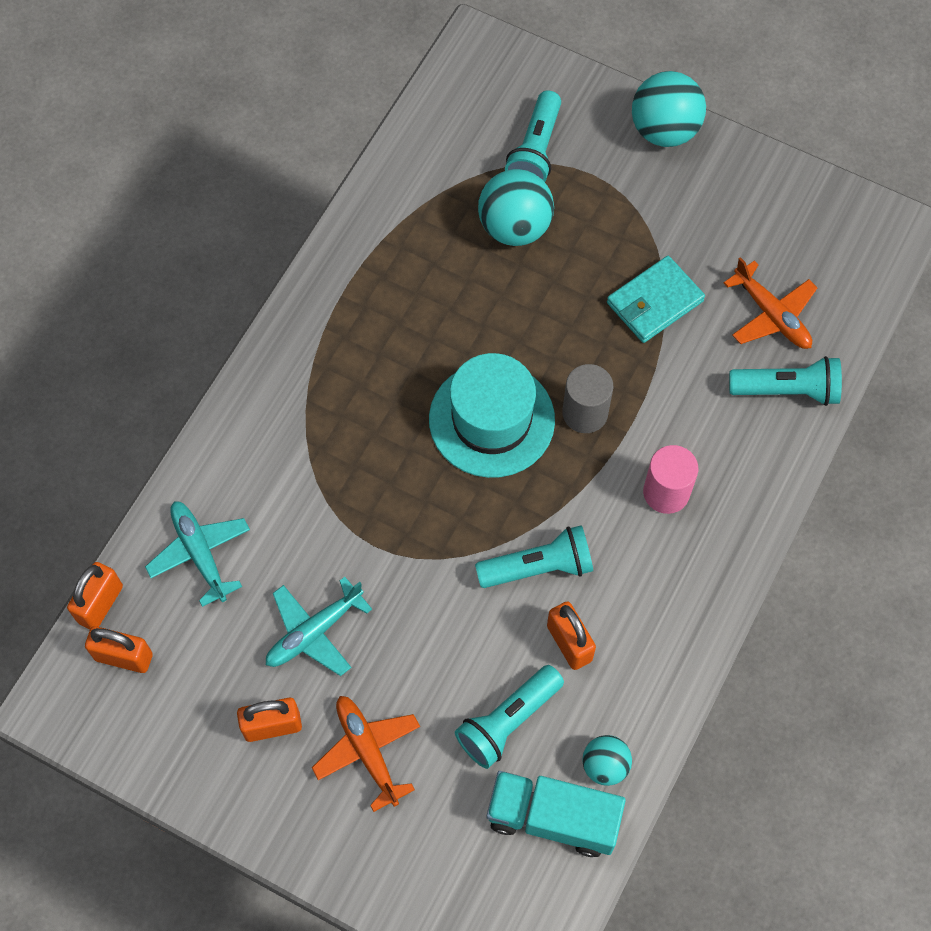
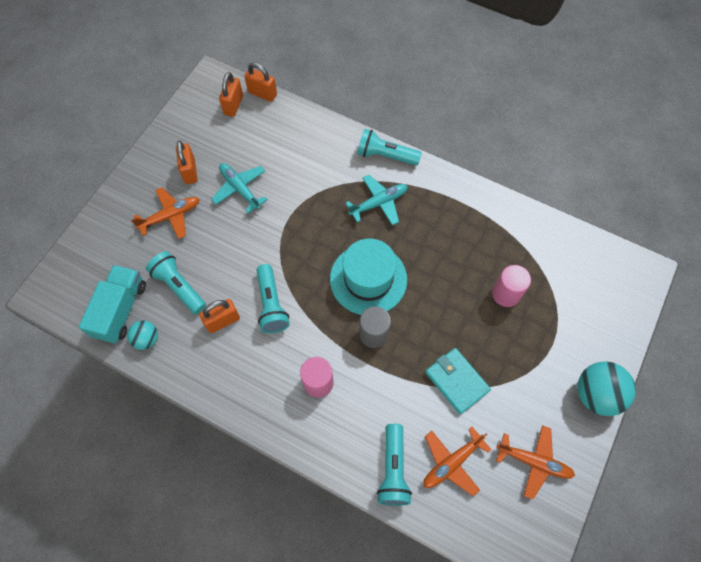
camera: 90 degrees right, 0 degrees up
(200, 553) = (288, 135): turquoise plane -> turquoise plane (379, 203)
(515, 227) = (506, 294): turquoise ball -> pink cylinder
(535, 151) = (566, 307): turquoise flashlight -> turquoise flashlight (385, 155)
(762, 214) = (534, 462): none -> orange plane

